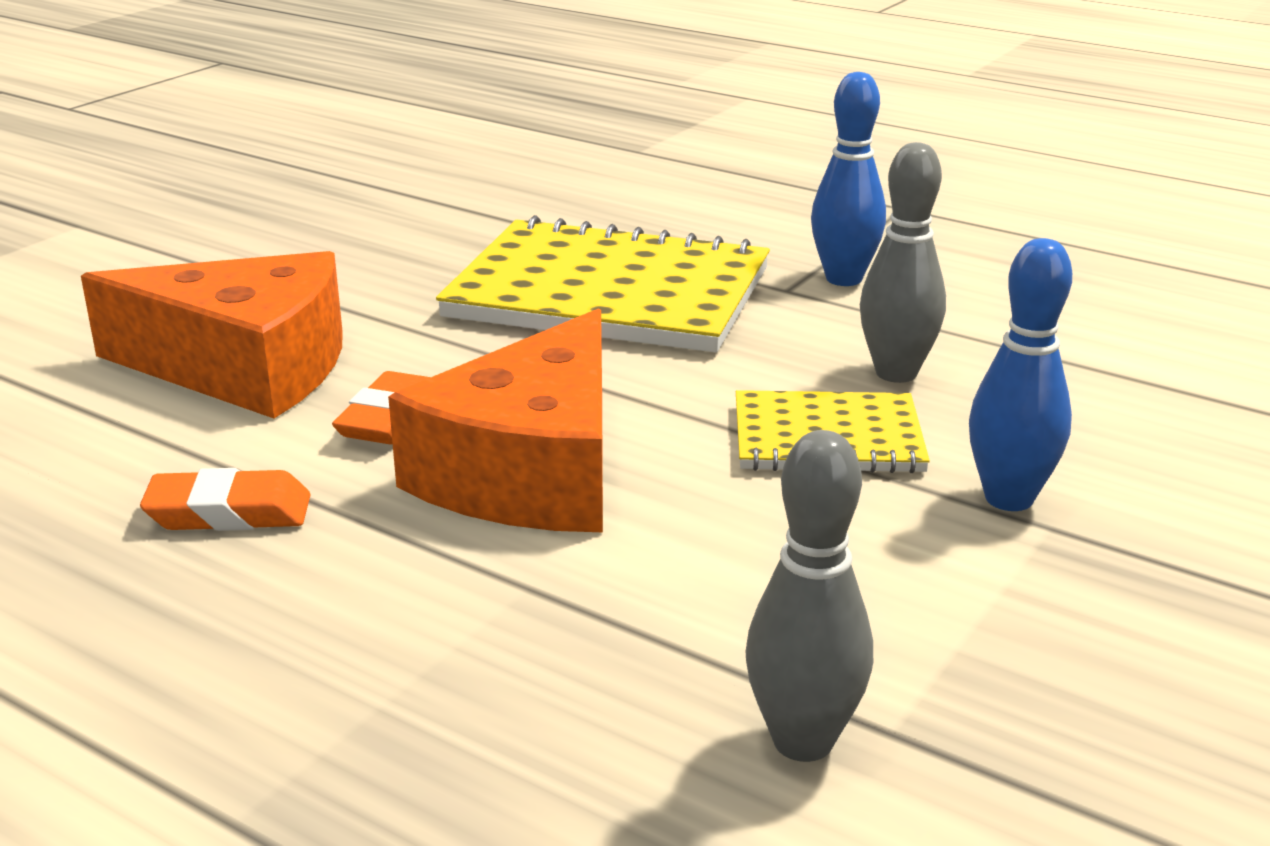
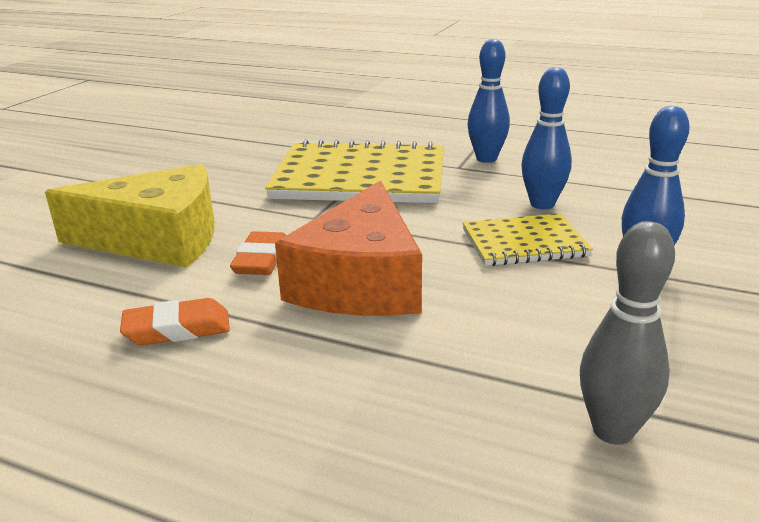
camera: 10 degrees left, 0 degrees up
(245, 367) = (158, 239): orange cheese -> yellow cheese
(896, 373) = (542, 204): grey bowling pin -> blue bowling pin

